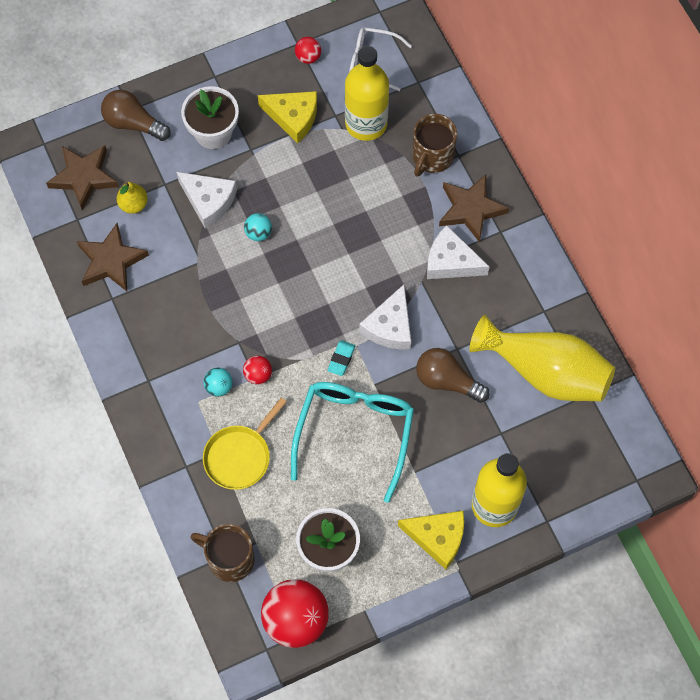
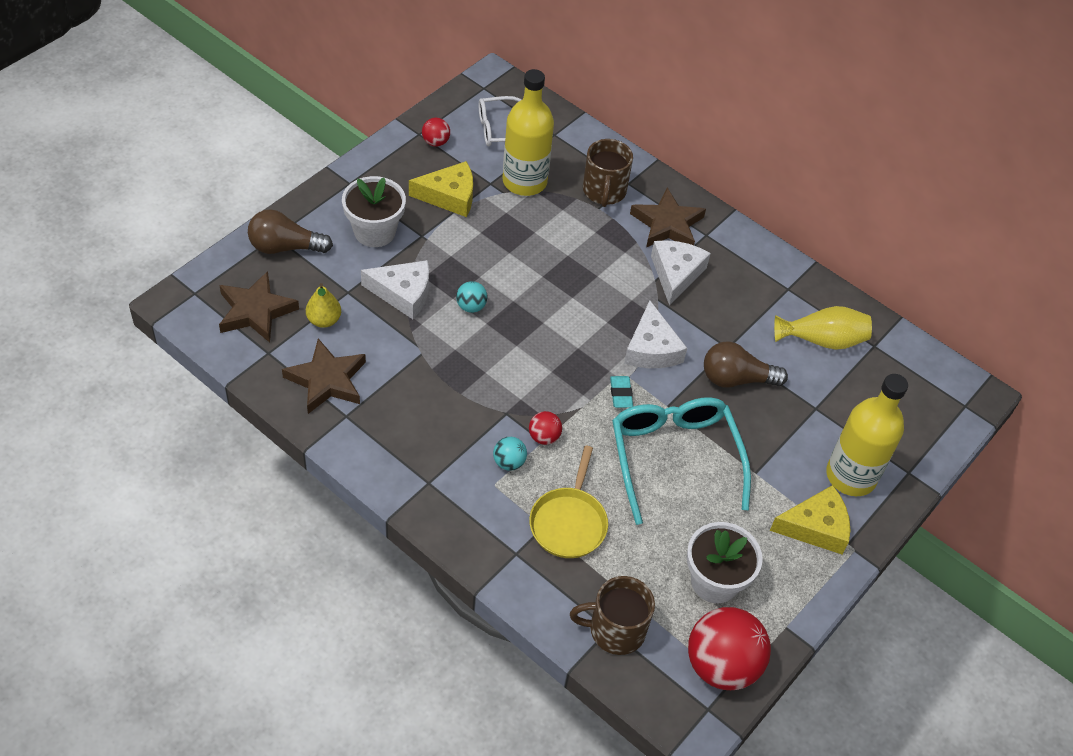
camera: 30 degrees left, 15 degrees down
(450, 262) = (675, 274): white cheese -> white cheese turned 105 degrees clockwise
(545, 372) = (822, 340): yellow vase -> yellow vase, size x0.62

